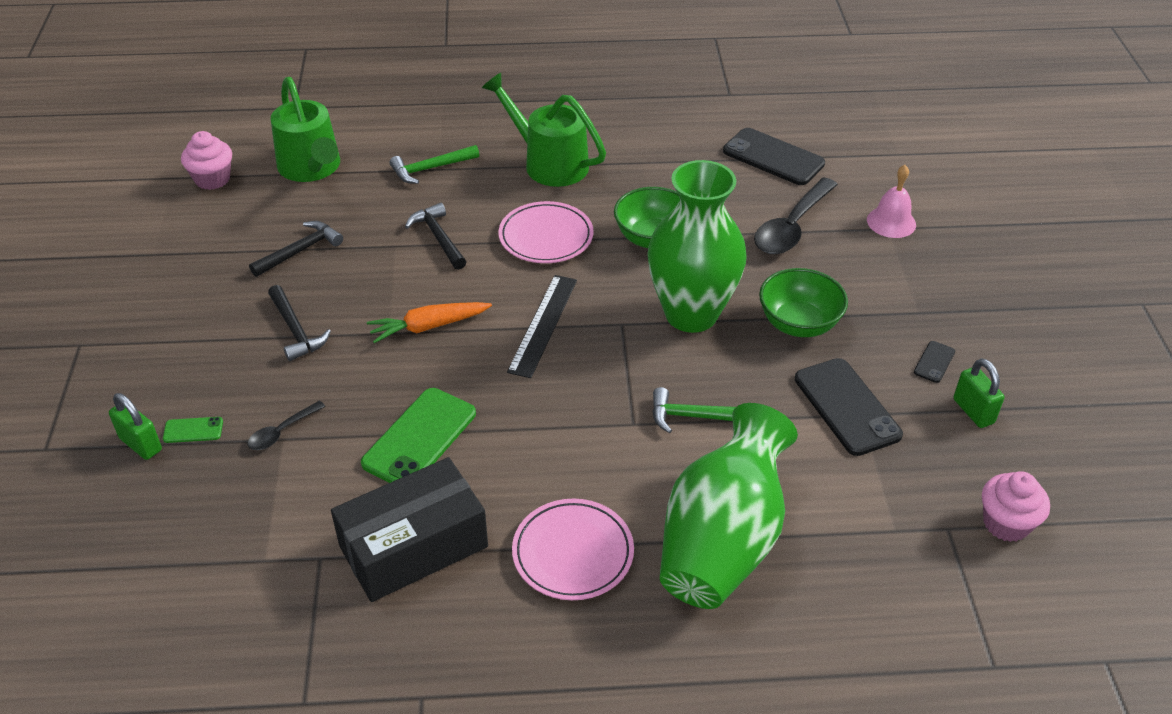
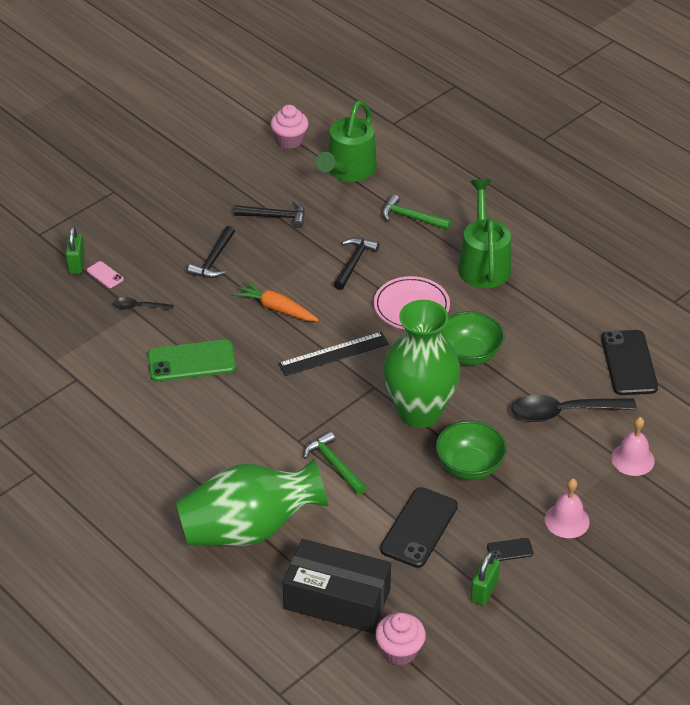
camera: 50 degrees right, 0 degrees up
(193, 430) = (105, 275): green phone -> pink phone
(413, 546) = (119, 408): black box -> black box (337, 599)
(573, 553) = (178, 472): pink plate -> none
(929, 303) = (567, 520): none -> pink bell

